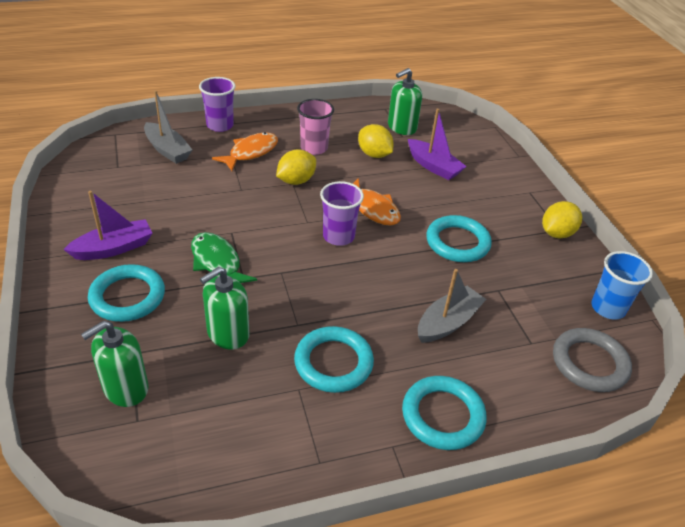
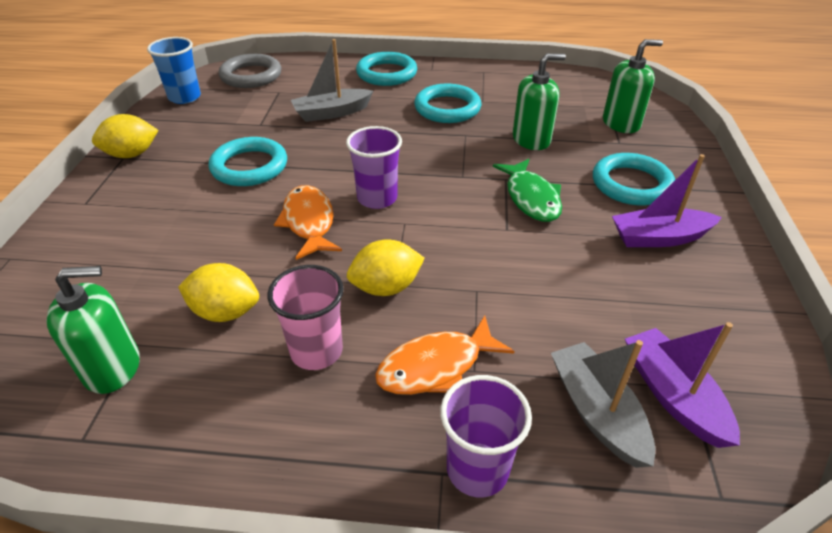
camera: 155 degrees left, 0 degrees up
(374, 154) = (225, 312): yellow lemon -> yellow lemon turned 60 degrees counterclockwise
(433, 166) = (158, 268): purple boat -> purple boat (673, 395)

